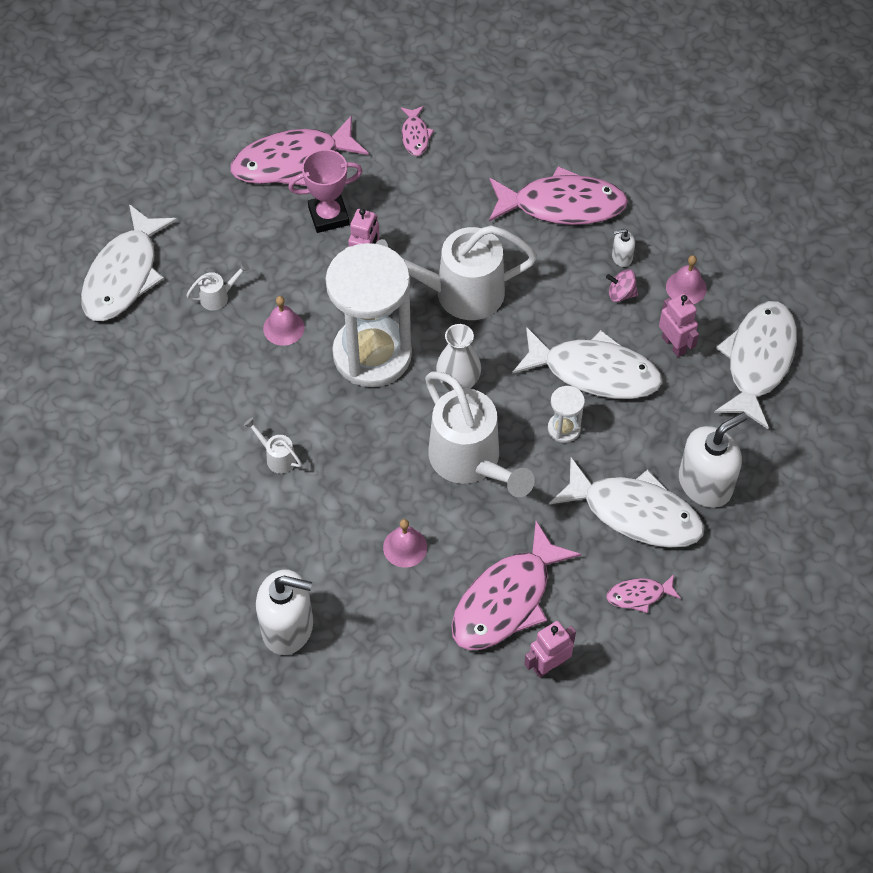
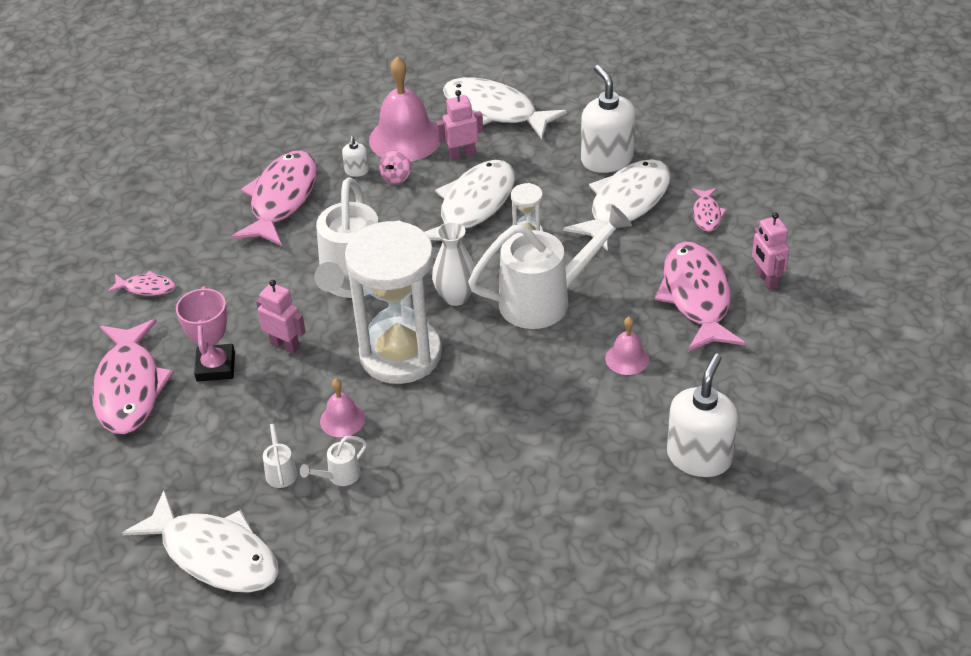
camera: 75 degrees left, 15 degrees down
(277, 457) = (500, 443): white watering can -> white watering can (339, 476)
(506, 600) = (696, 297): pink fish -> pink fish turned 150 degrees counterclockwise
(686, 287) = (405, 138): pink bell -> pink bell, size x1.94

